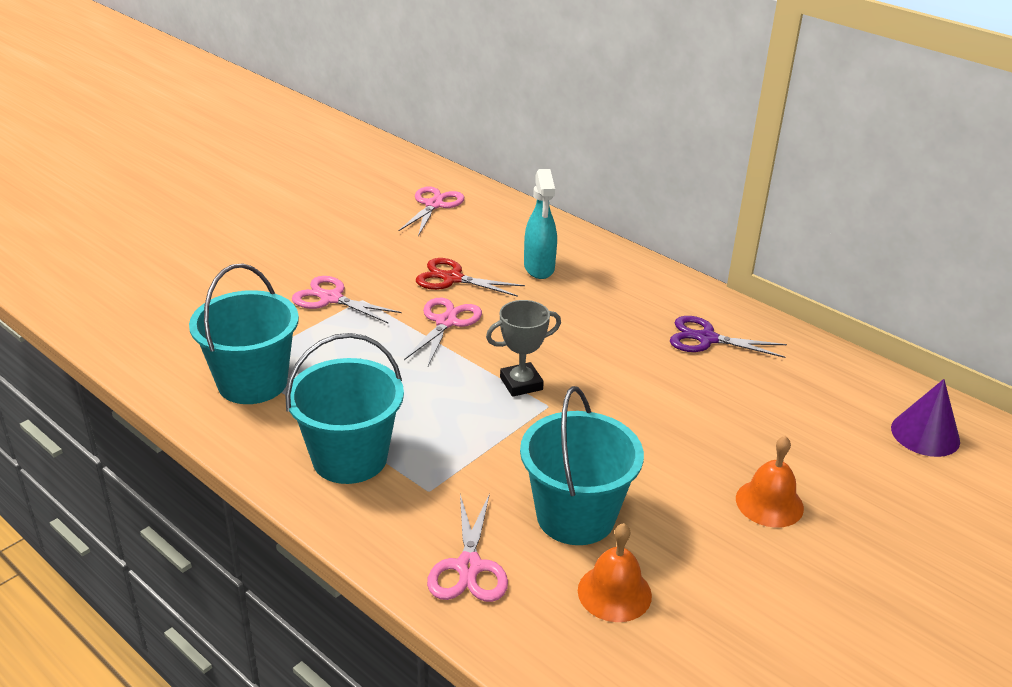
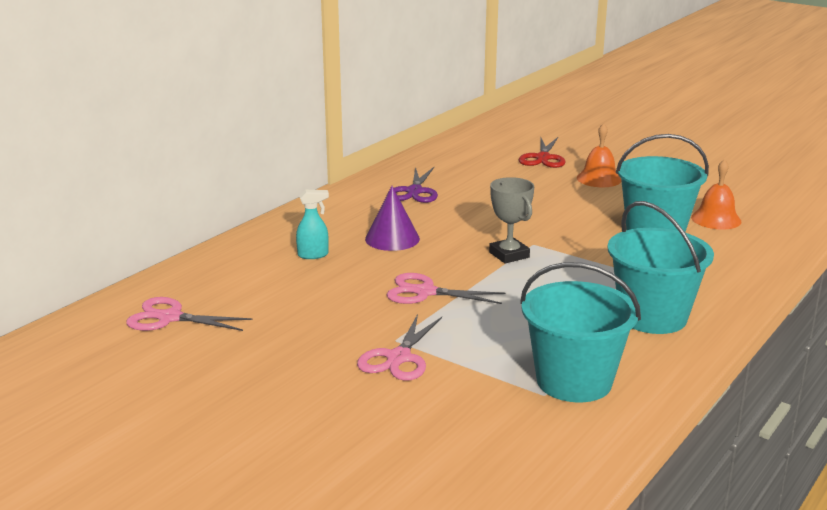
camera: 95 degrees left, 10 degrees down
(452, 278) = (341, 295): red scissors -> red scissors (543, 158)
(469, 567) = (733, 262): pink scissors -> none
(539, 268) = (313, 255): turquoise spray bottle -> turquoise spray bottle, size x0.64
(925, 434) = (502, 139): purple cone -> purple cone (392, 239)

